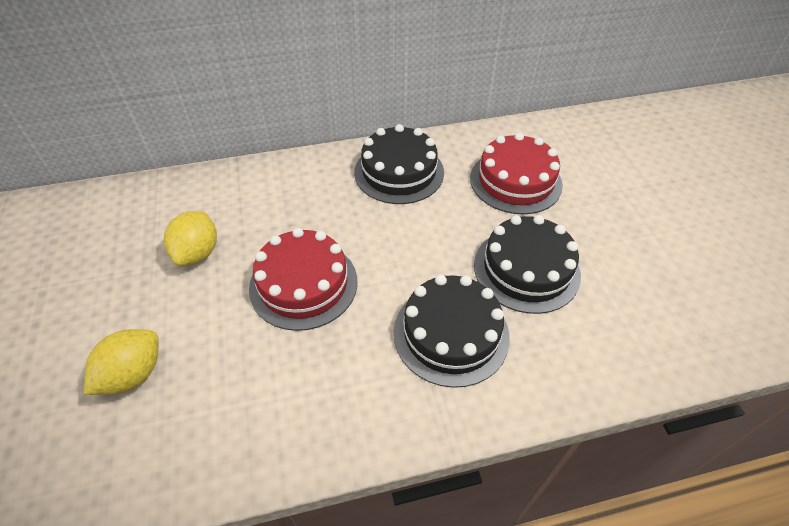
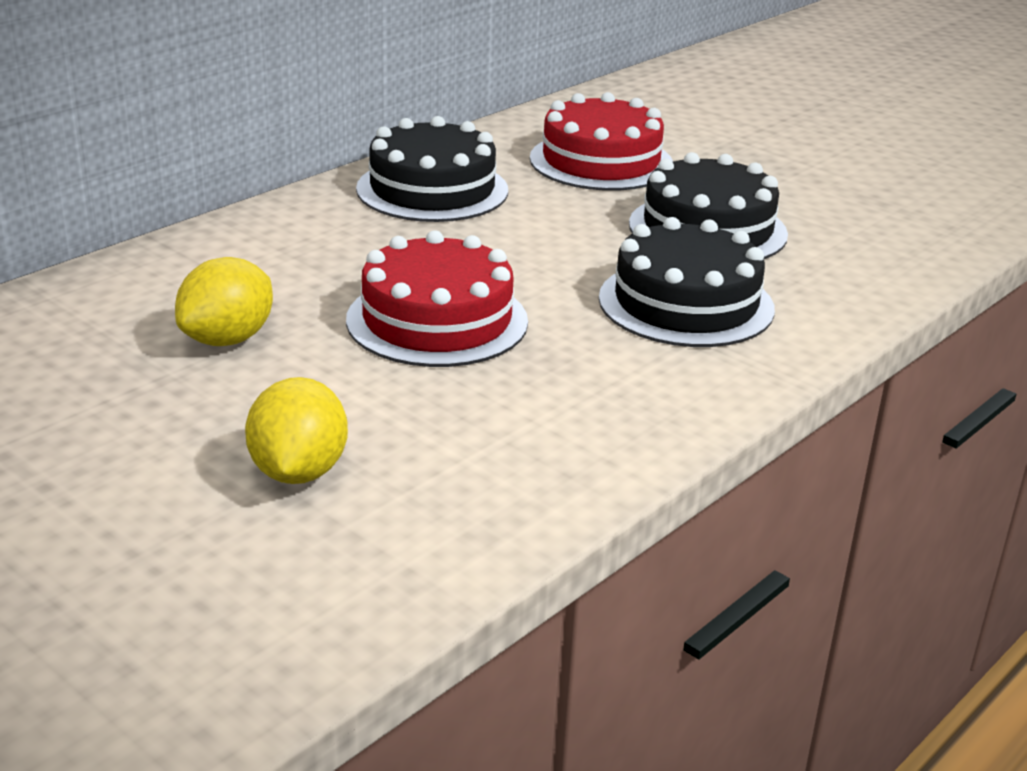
camera: 35 degrees left, 20 degrees down
(198, 253) = (228, 339): yellow lemon -> yellow lemon turned 60 degrees clockwise

